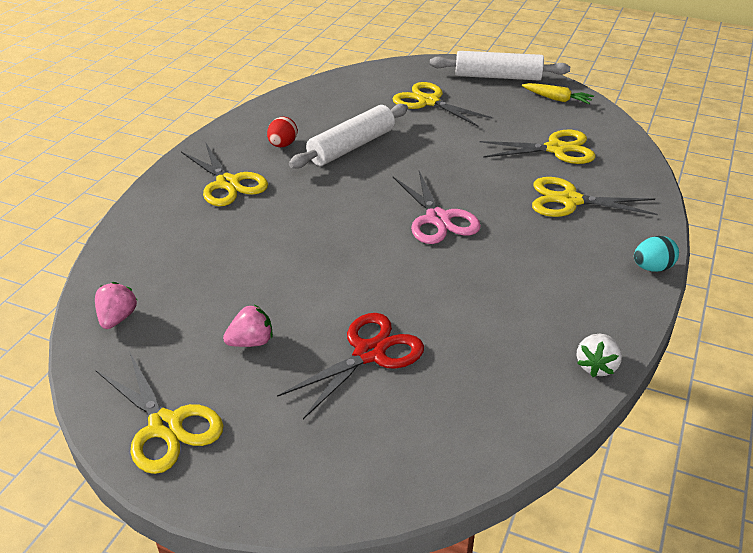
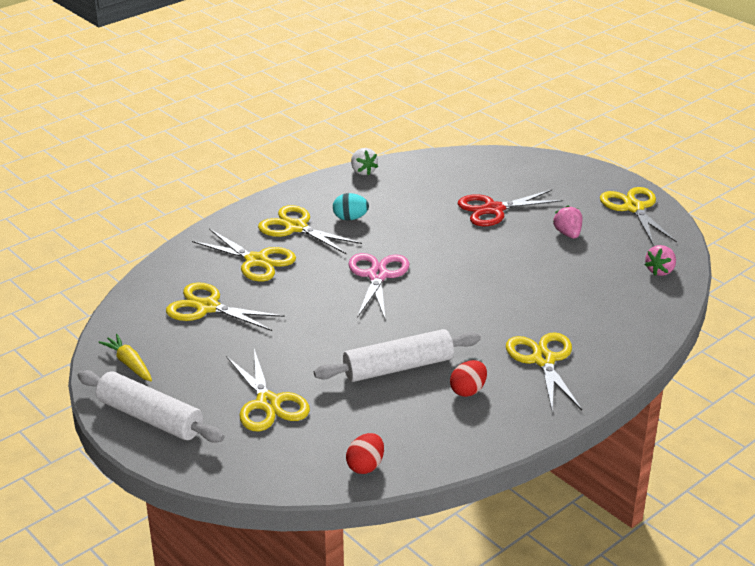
camera: 155 degrees left, 5 degrees down
(251, 342) = (568, 234): pink strawberry -> pink strawberry turned 75 degrees clockwise
(328, 87) = (365, 466): none -> red egg
(578, 249) = (296, 227): none -> yellow scissors
(596, 366) = (363, 171): white strawberry -> white strawberry turned 105 degrees clockwise
(652, 268) = (261, 204): turquoise egg -> turquoise egg (350, 218)

